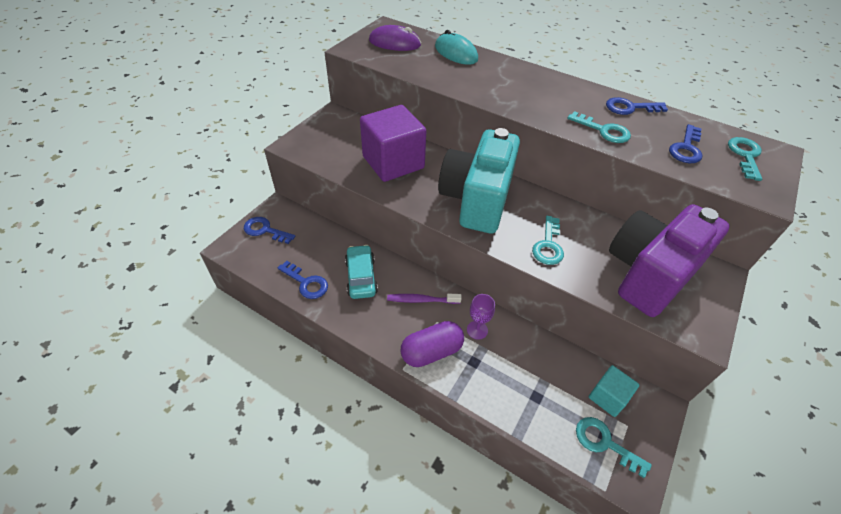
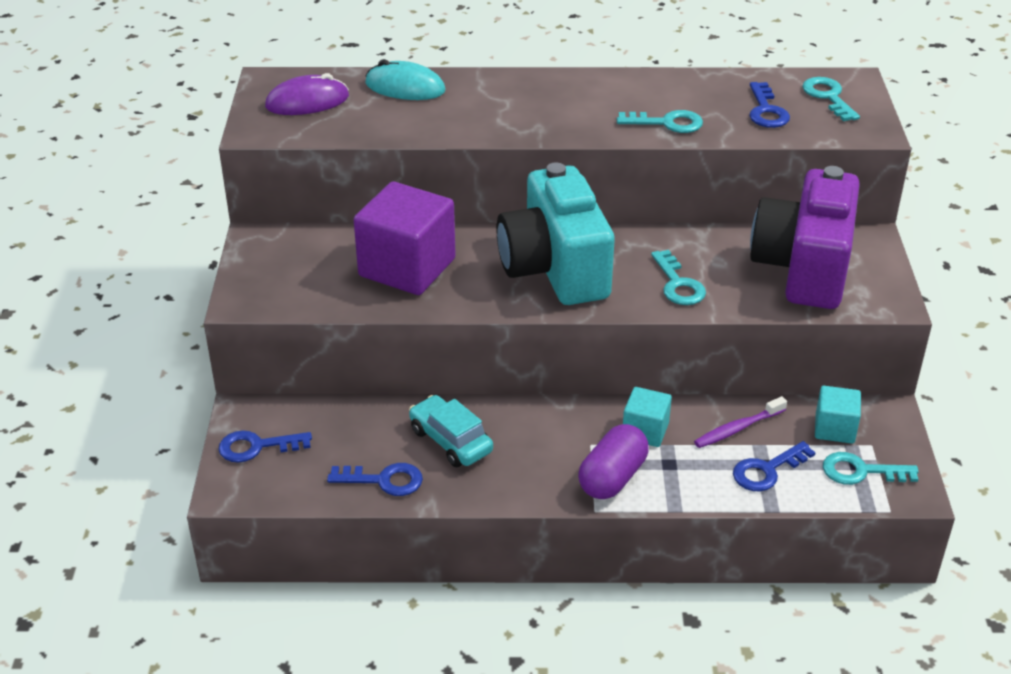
camera: 30 degrees left, 10 degrees down
(421, 300) = (551, 431): purple toothbrush -> purple toothbrush (737, 428)
(477, 330) = (645, 431): purple goblet -> turquoise cube
(630, 108) = (674, 85): blue key -> blue key (767, 470)

